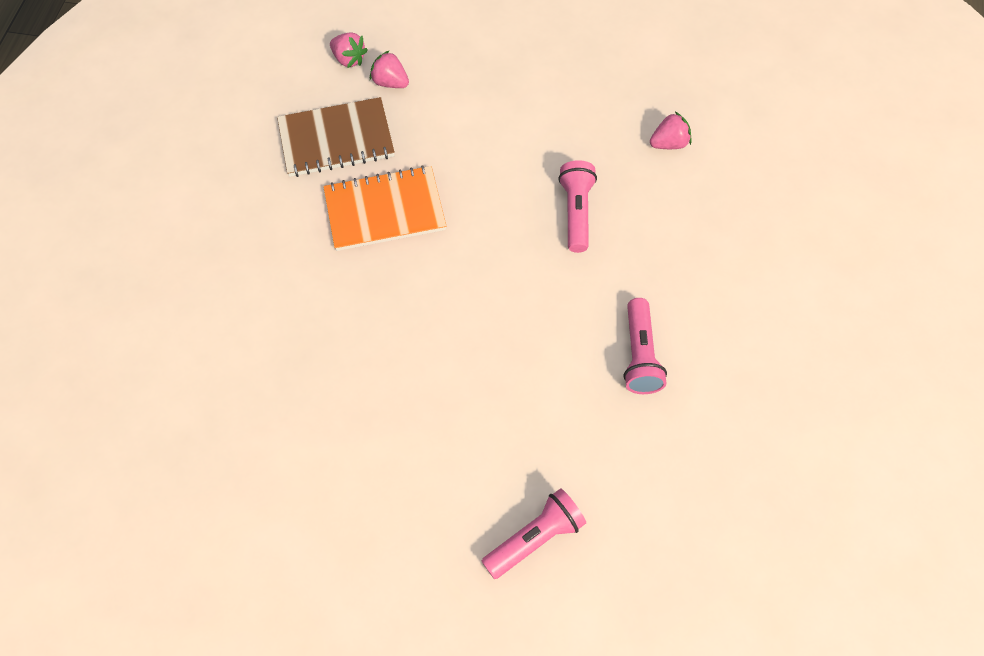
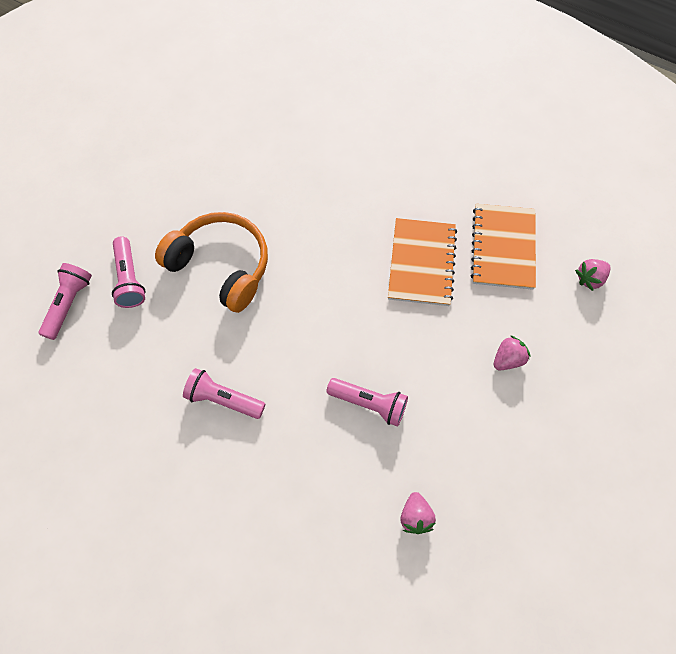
camera: 110 degrees right, 5 degrees up
(336, 140) = (503, 247): brown notebook -> orange notebook
(390, 82) = (554, 303): pink strawberry -> pink strawberry (507, 359)
(470, 428) = (221, 266): none -> orange headphones
(604, 604) = (69, 304): none -> pink flashlight

